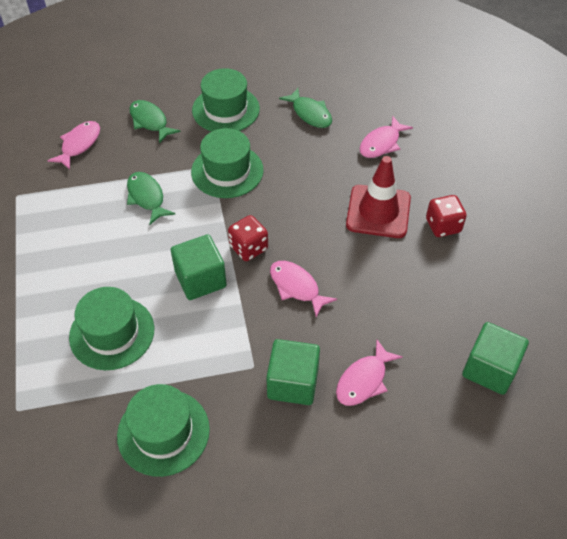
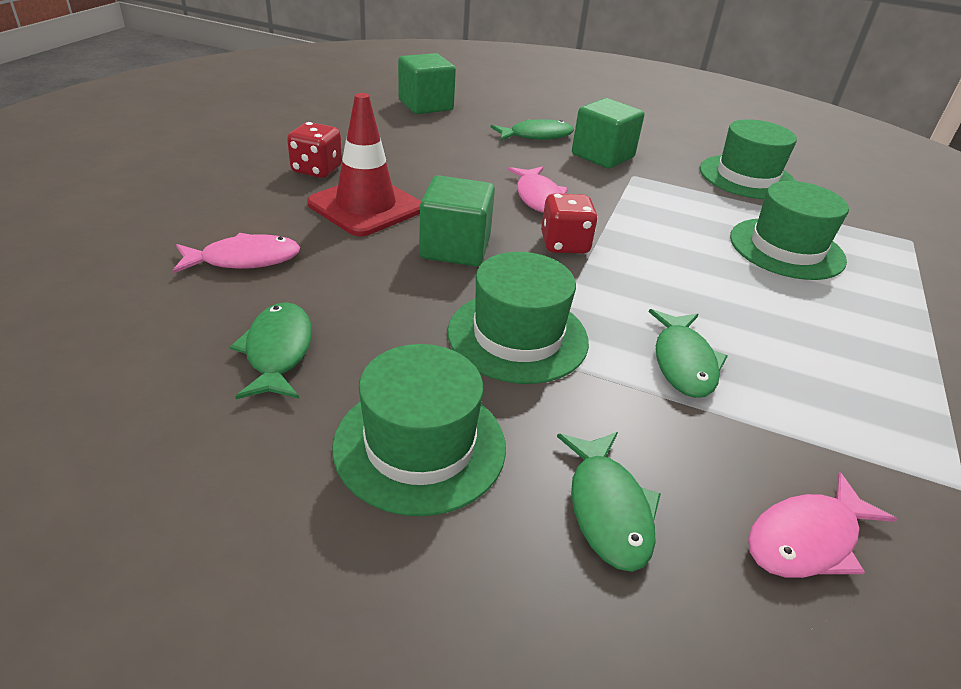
camera: 150 degrees left, 15 degrees down
(200, 279) = (649, 245): green cube -> green cube (455, 248)
(364, 380) = (536, 136): pink fish -> green fish

